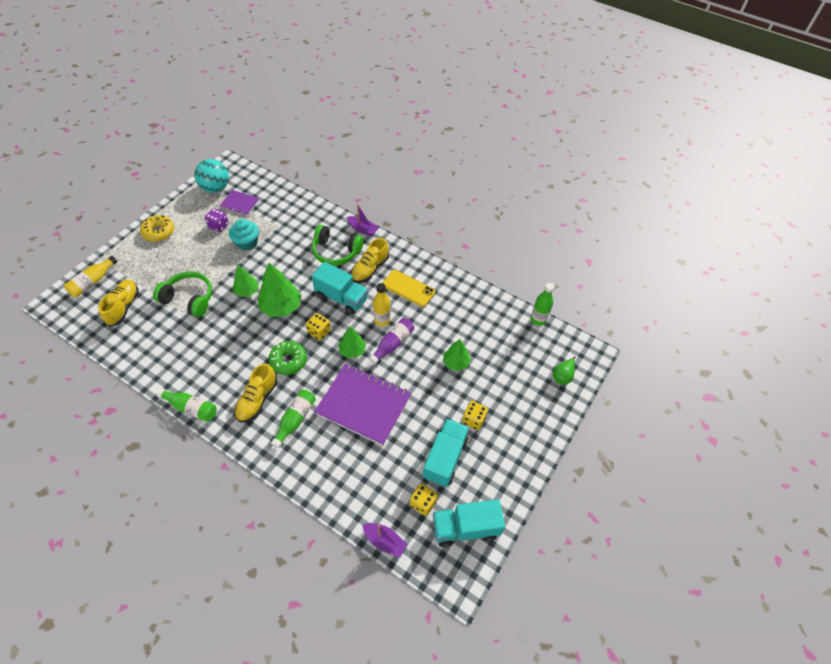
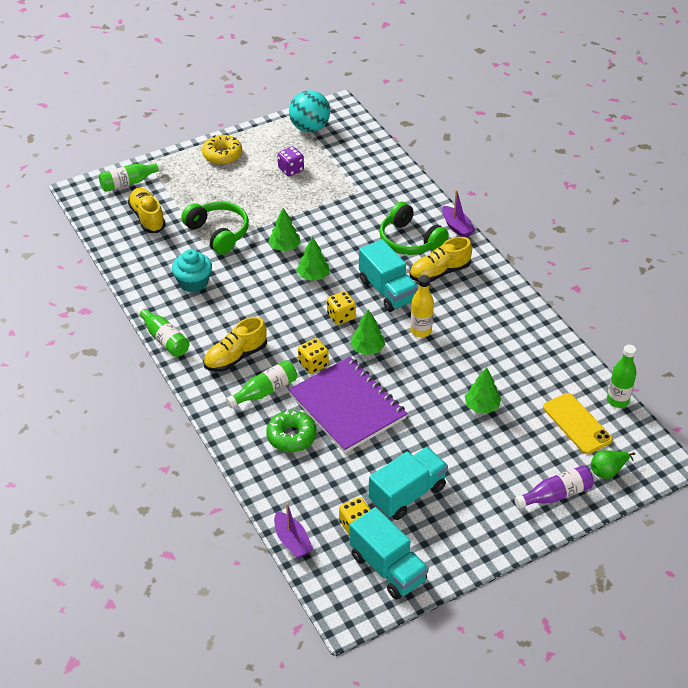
camera: 30 degrees right, 10 degrees down
(93, 282) = (129, 183): yellow bottle -> green bottle
(123, 307) = (147, 218): yellow shoe -> yellow shoe turned 60 degrees counterclockwise
(240, 204) = (327, 153): purple notebook -> none
(247, 242) = (312, 197): turquoise cupcake -> turquoise cupcake (193, 282)
(281, 307) = (313, 276): green tree -> green tree, size x0.61
(288, 361) = (290, 332): green donut -> green donut (291, 436)
(393, 344) = (418, 359): purple bottle -> purple bottle (556, 495)
(408, 288) = (473, 309): yellow phone -> yellow phone (577, 424)
(465, 528) = (388, 568): turquoise truck -> turquoise truck turned 150 degrees counterclockwise
(474, 419) = (466, 471): yellow dice -> yellow dice (313, 364)

